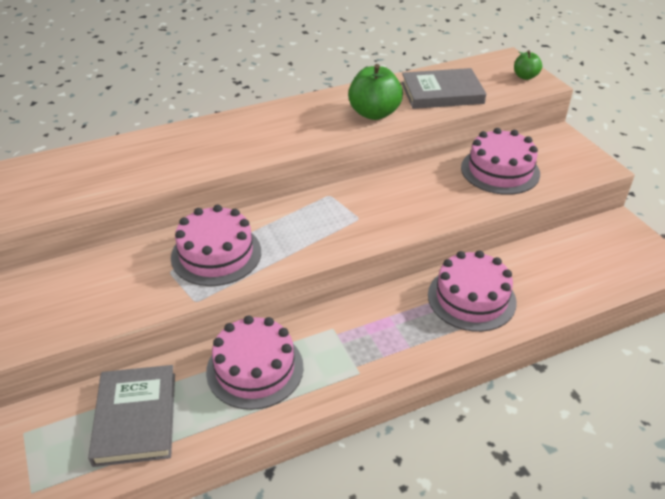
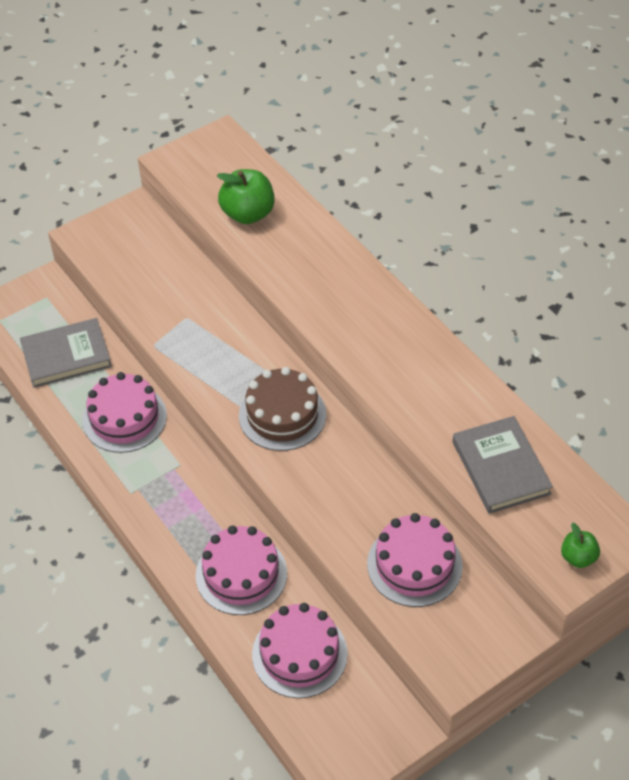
camera: 80 degrees right, 10 degrees up
(216, 254) = (215, 343): pink cake -> pink cake (299, 654)
(326, 220) = (282, 415): none -> brown cake
(374, 113) = (430, 407): green apple -> green apple (248, 214)

